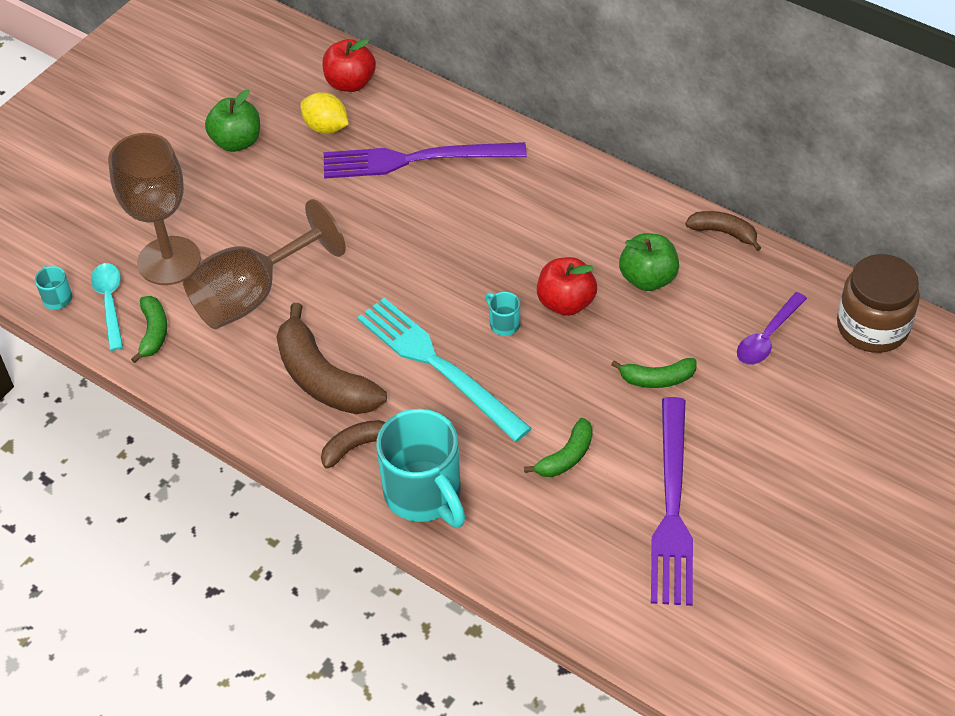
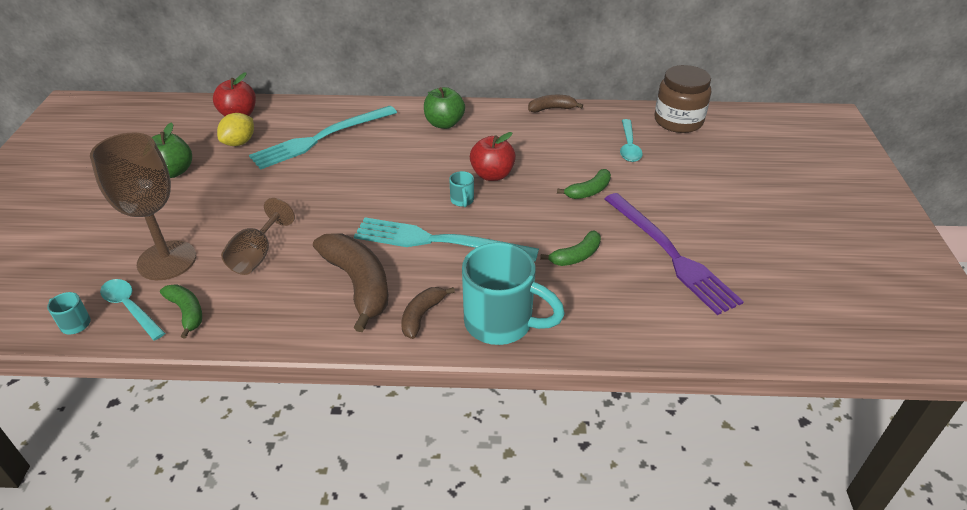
camera: 35 degrees left, 10 degrees down
(252, 295) = (257, 255): brown goblet -> brown goblet, size x0.62
(323, 379) = (358, 284): brown banana -> brown banana turned 135 degrees counterclockwise
(326, 127) = (239, 142): yellow lemon -> yellow lemon turned 60 degrees counterclockwise
(416, 160) = (321, 138): purple fork -> turquoise fork
(503, 324) = (462, 201): turquoise mug -> turquoise mug turned 120 degrees counterclockwise
(566, 457) = (576, 256): green banana -> green banana turned 45 degrees clockwise
(648, 279) = (530, 145): green apple -> green apple (444, 123)
(767, 337) = (629, 147): purple spoon -> turquoise spoon

